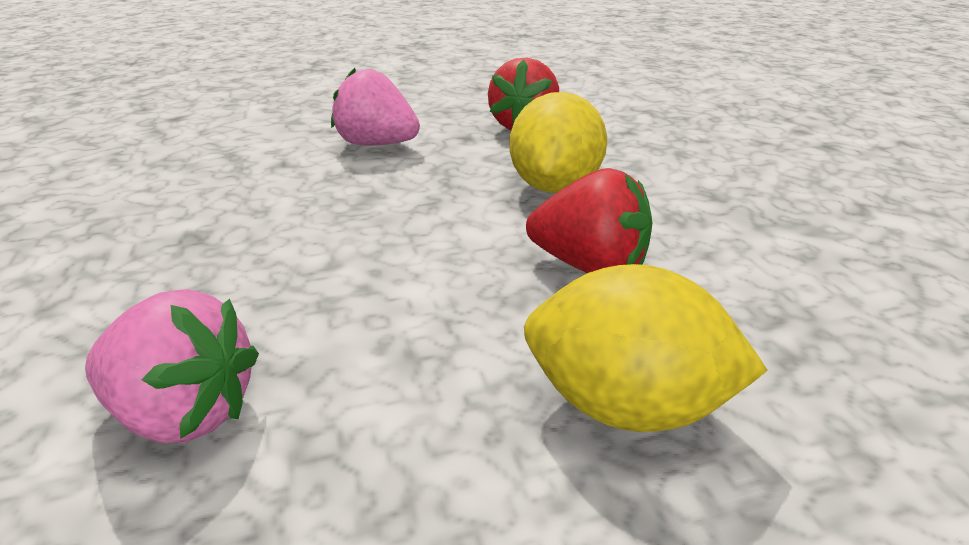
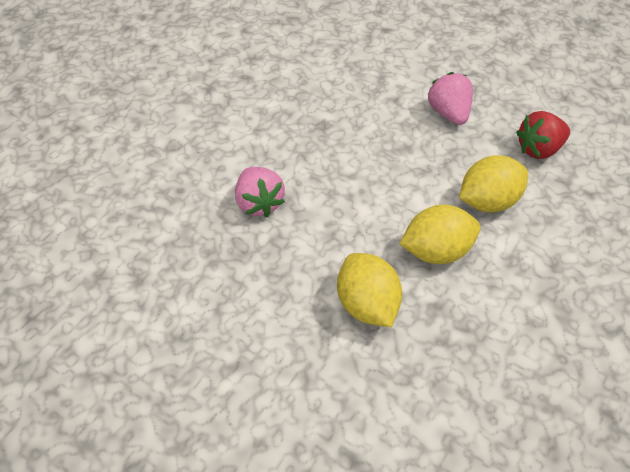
camera: 50 degrees right, 20 degrees up
(589, 266) = (436, 251): red strawberry -> yellow lemon

